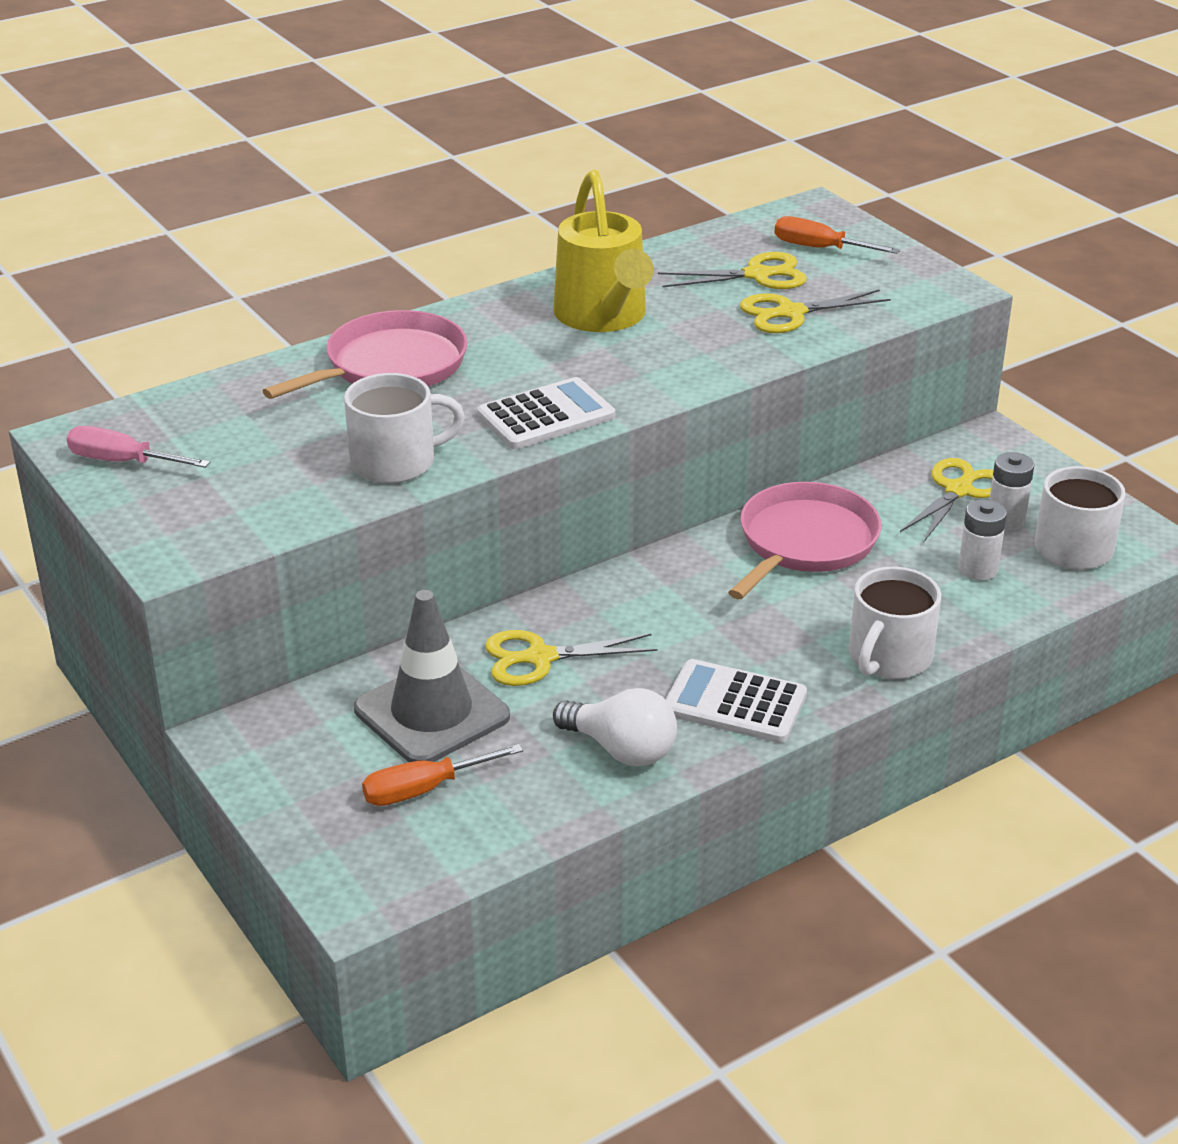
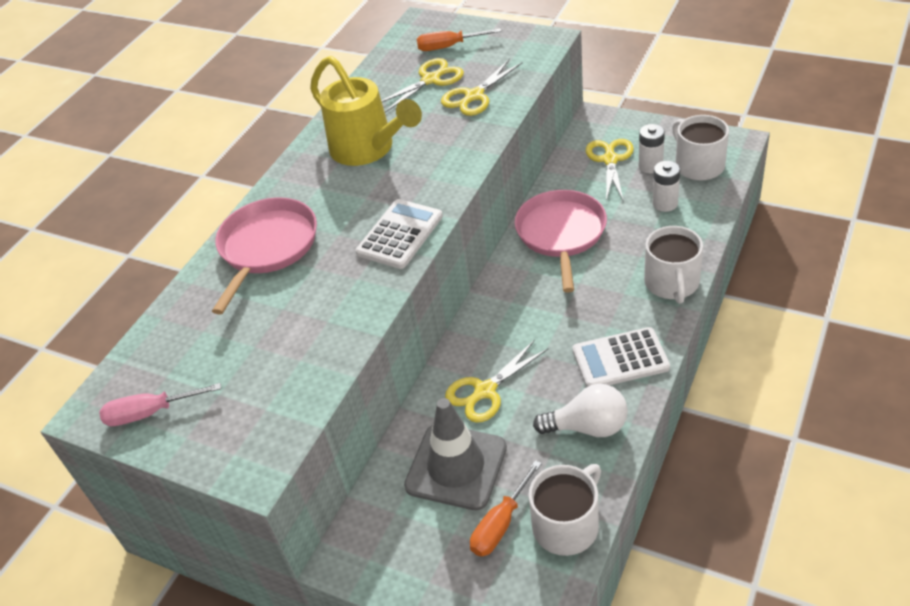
camera: 25 degrees left, 10 degrees up
(396, 462) = (337, 316): white mug -> white mug (567, 525)

